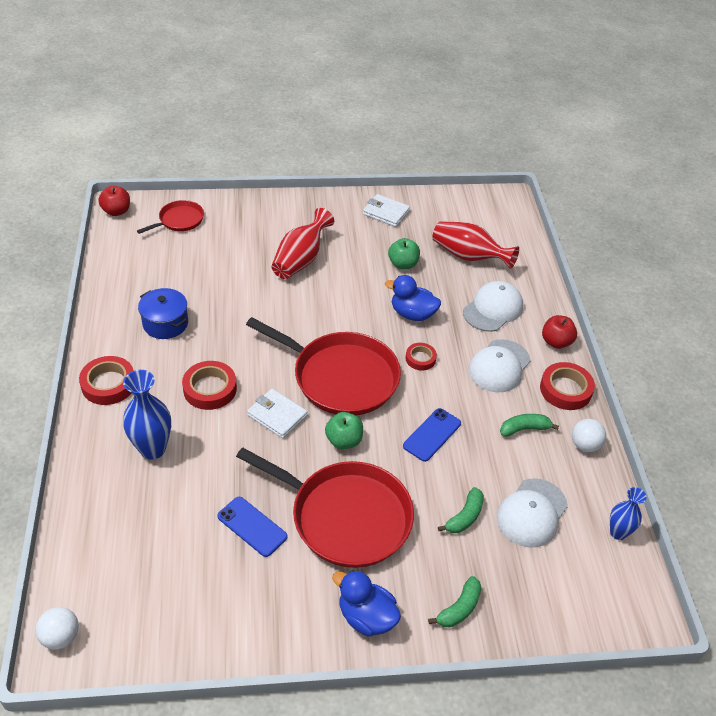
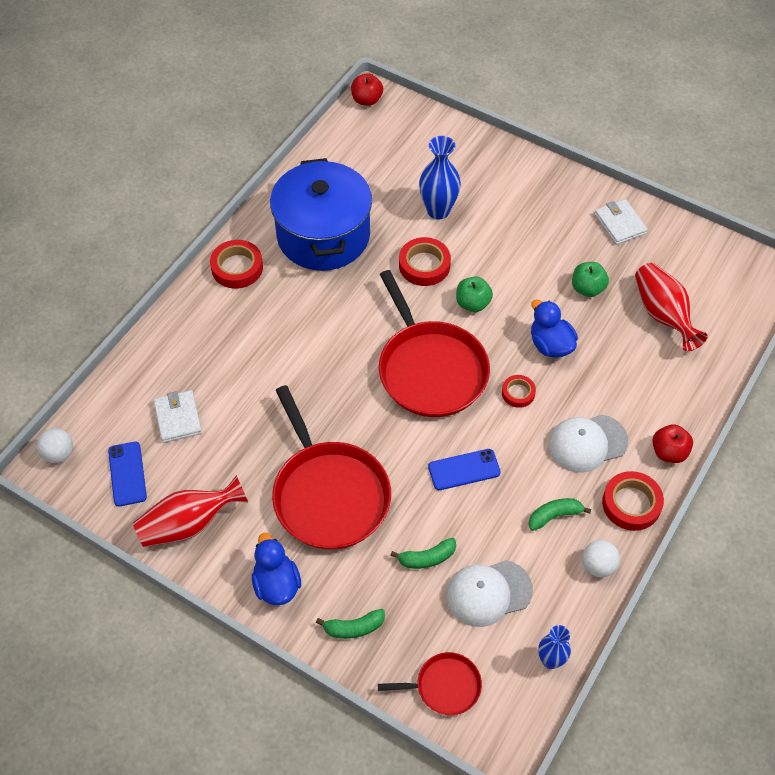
camera: 40 degrees right, 10 degrees up
(153, 449) = (228, 345): blue vase -> blue vase (438, 211)
(165, 323) = (323, 235): blue pot -> blue pot, size x2.04
(179, 220) = (414, 136): red pan -> red pan (444, 686)
(210, 389) = (312, 317): red tape -> red tape (424, 265)
(252, 526) = (251, 456): blue phone -> blue phone (127, 474)
(277, 415) = (347, 373): white wallet -> white wallet (178, 418)
(301, 259) = (492, 233): red vase -> red vase (189, 524)
(344, 440) = (383, 429): green apple -> green apple (472, 303)
(493, 309) = (636, 383): white cap -> none
(524, 429) = (554, 516): green banana -> green banana turned 45 degrees counterclockwise

